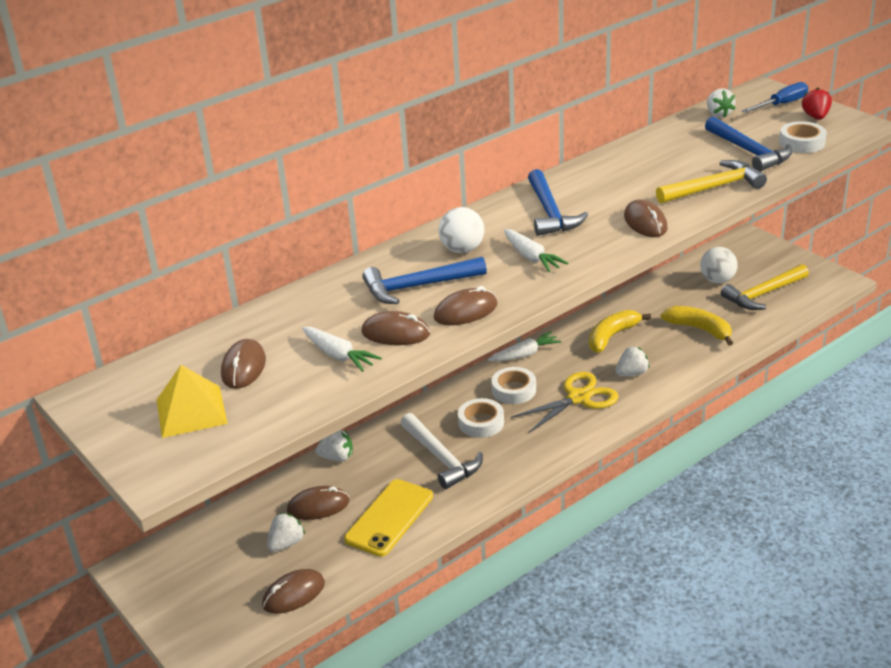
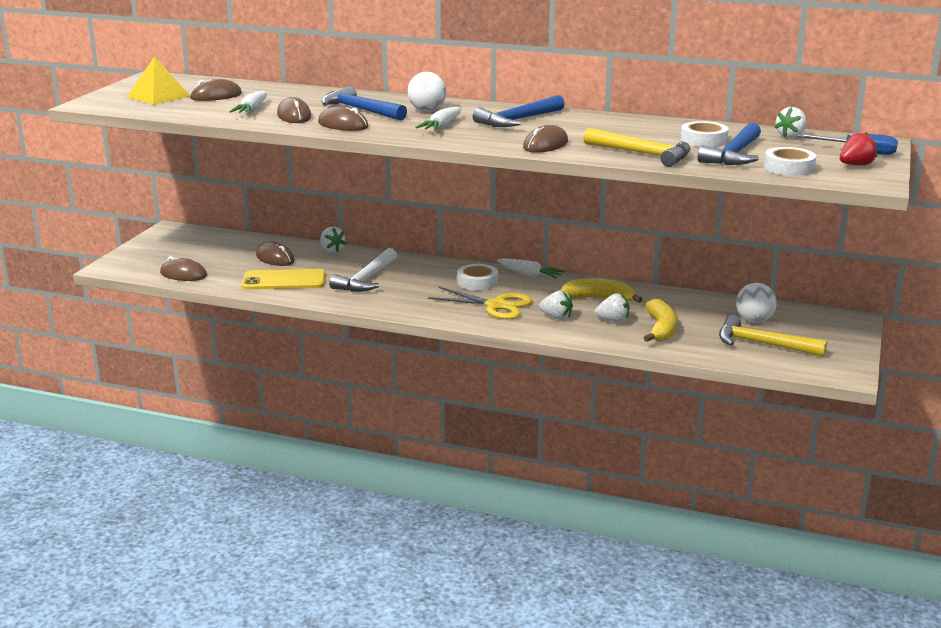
camera: 55 degrees right, 10 degrees down
(286, 543) = (229, 260): white strawberry -> white strawberry (613, 321)
(481, 422) = (423, 281): white tape -> white tape (703, 140)

